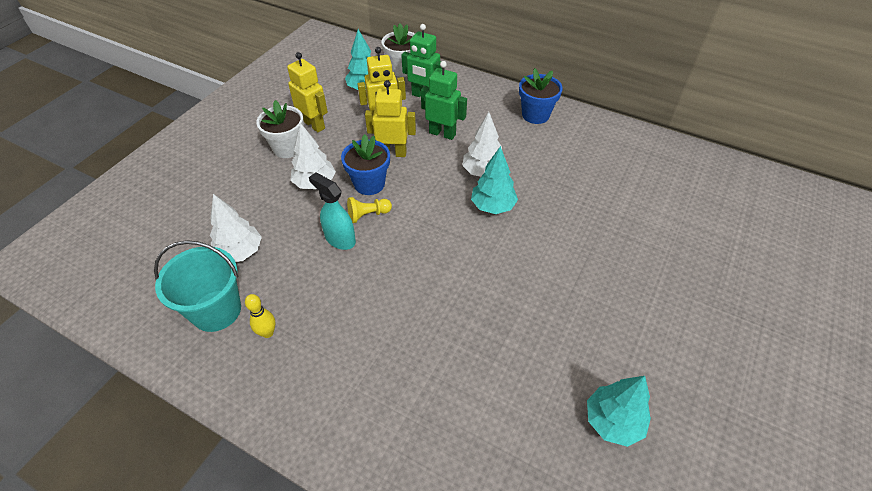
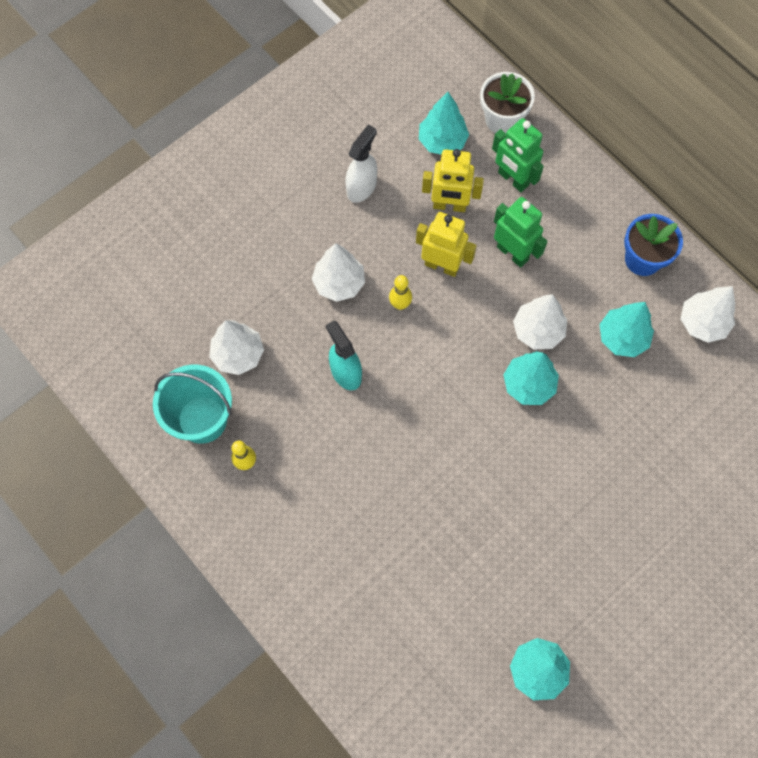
camera: 20 degrees right, 20 degrees up
(287, 148) = (321, 217): white flower pot -> none
(314, 125) = (361, 187): yellow robot -> white spray bottle
(368, 215) = (385, 349): yellow pawn -> none
(369, 184) = (400, 304): blue flower pot -> yellow bowling pin
(546, 160) = (622, 337): none -> turquoise tree
(597, 138) = (702, 323): none -> white tree

